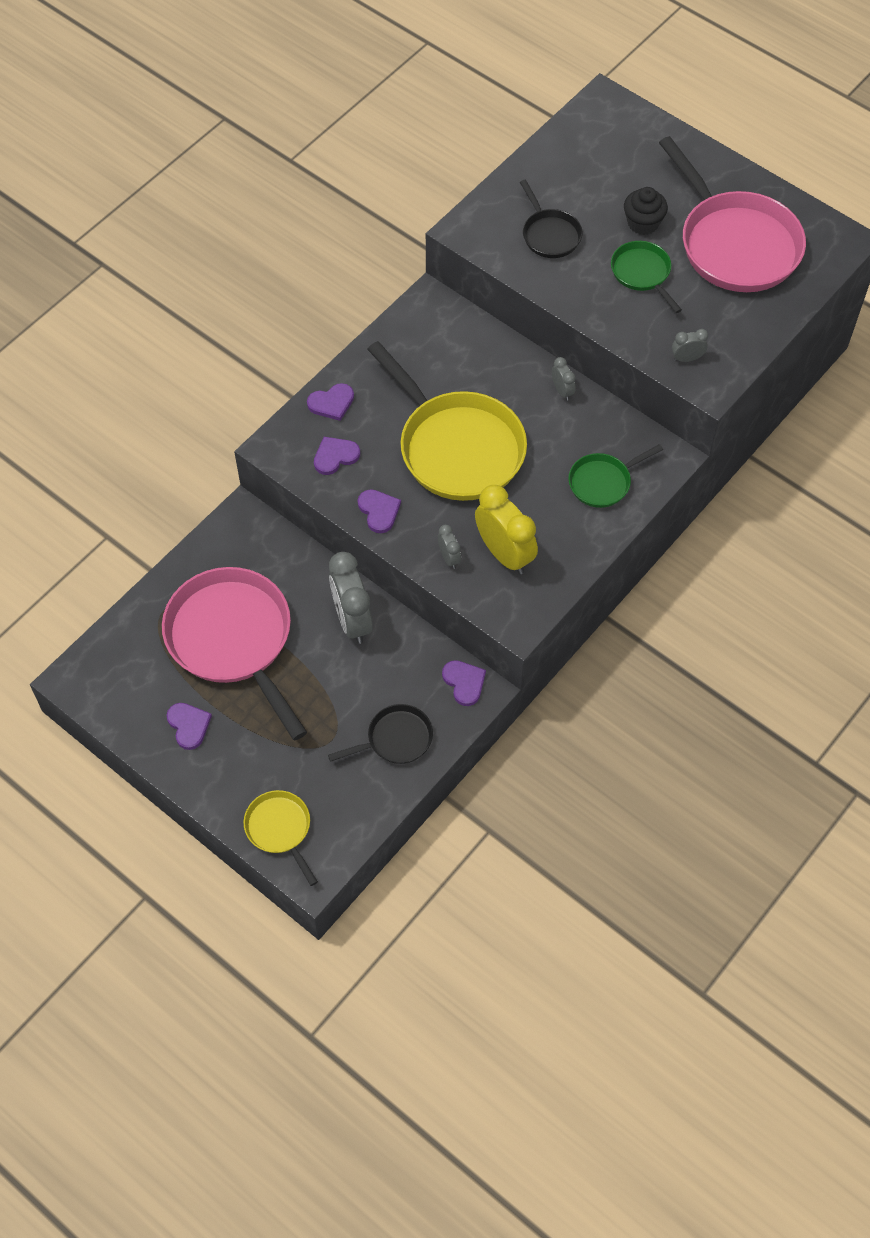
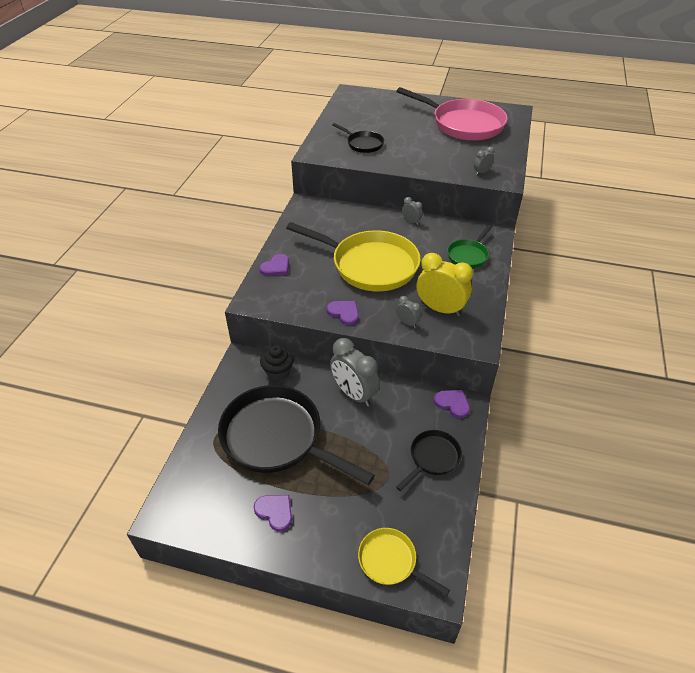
camera: 25 degrees left, 15 degrees down
(233, 640) = (277, 438): pink pan -> black pan
(335, 456) = (296, 293): purple heart -> none
(642, 274) = (426, 146): green pan -> none
(643, 223) = (409, 128): black cupcake -> black cupcake (278, 371)

